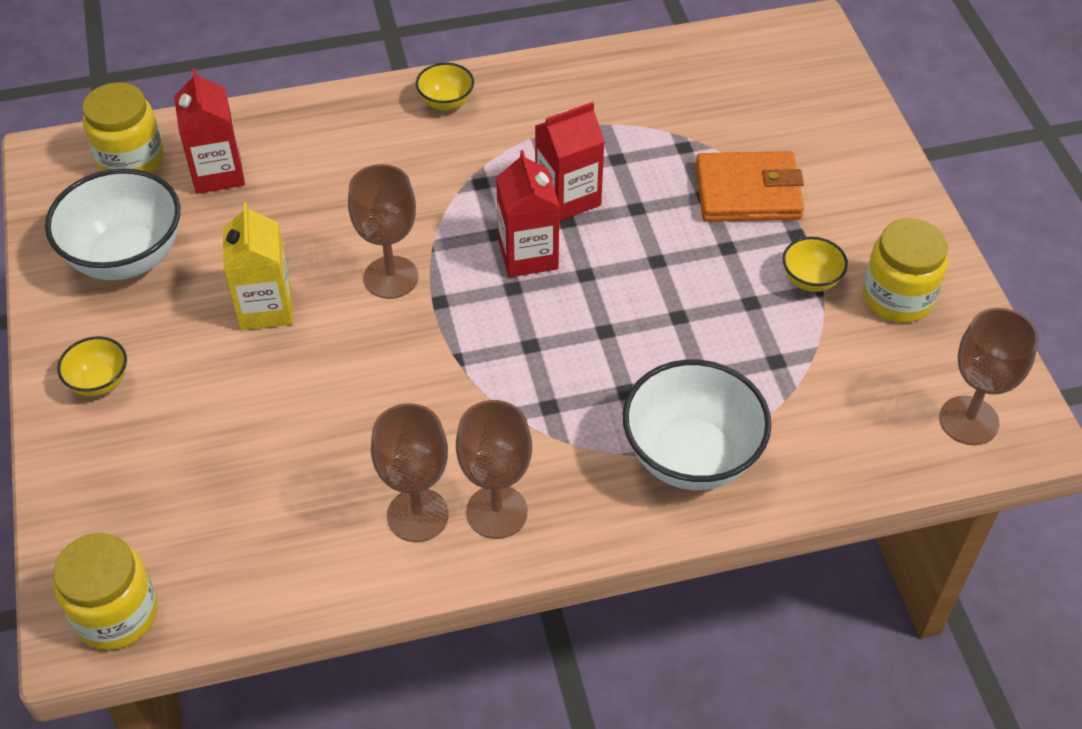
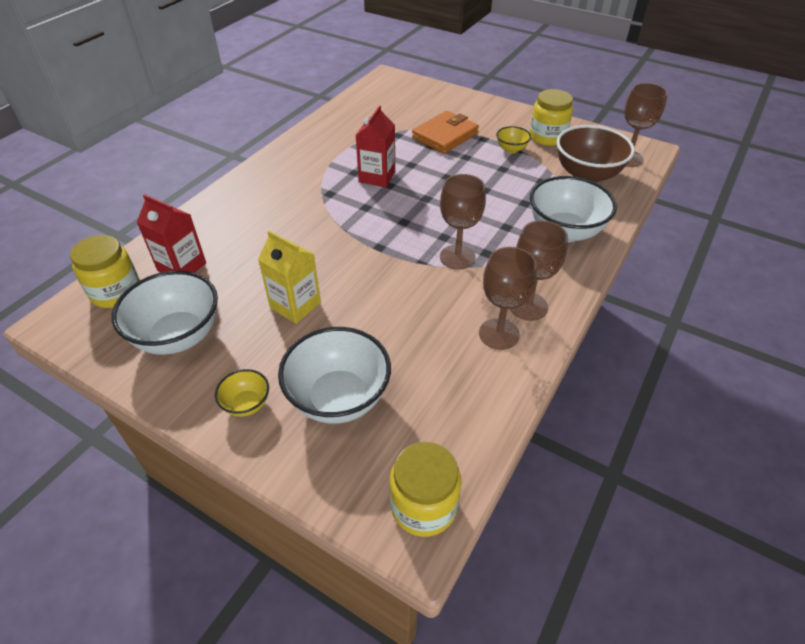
camera: 45 degrees left, 5 degrees down
(178, 446) = (339, 398): none -> white bowl
(391, 277) = (342, 252): brown goblet -> brown goblet (457, 257)
(446, 102) = (267, 174): yellow bowl -> none
(528, 255) = (391, 206): red carton -> none
(858, 400) = (587, 175): none -> brown bowl

